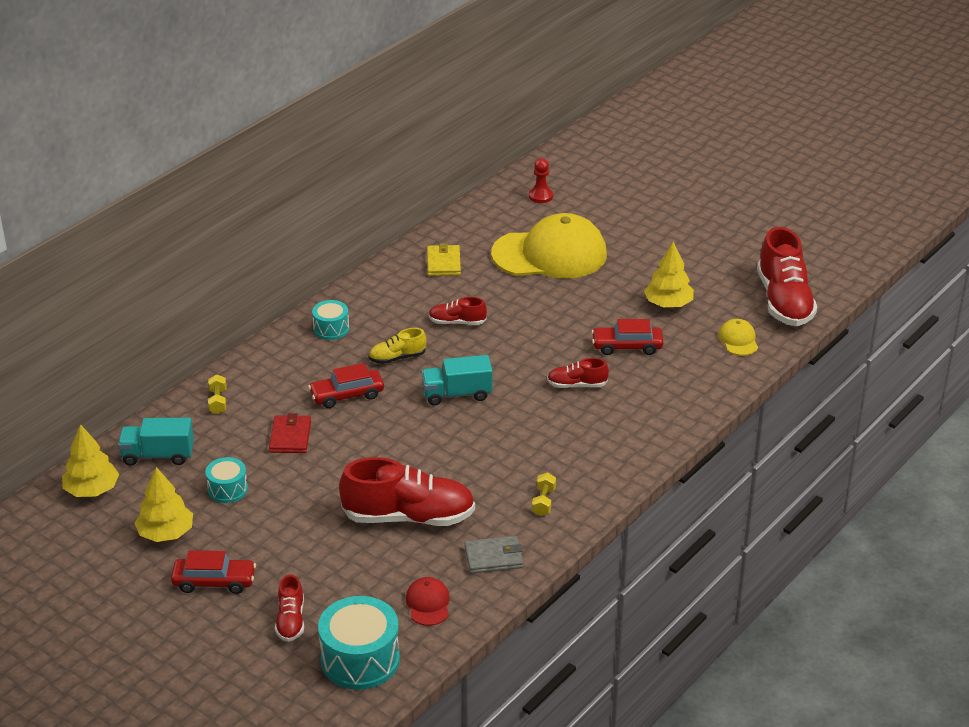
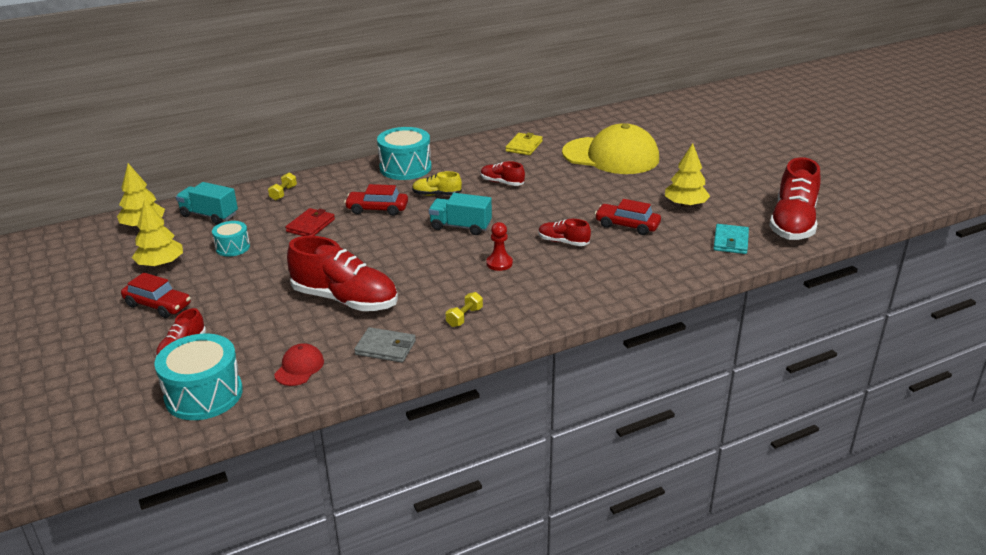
camera: 25 degrees right, 5 degrees down
(331, 329) = (405, 168): turquoise drum -> turquoise drum, size x1.79
(540, 196) = (632, 122): red pawn -> red pawn (499, 263)
(738, 340) = (730, 241): yellow cap -> turquoise wallet

